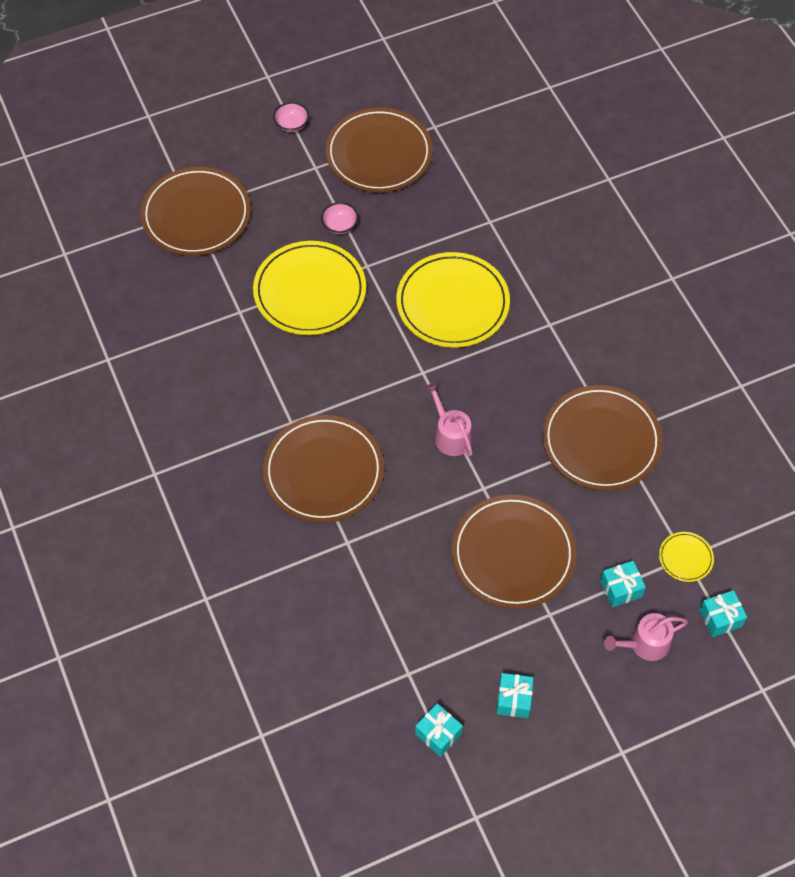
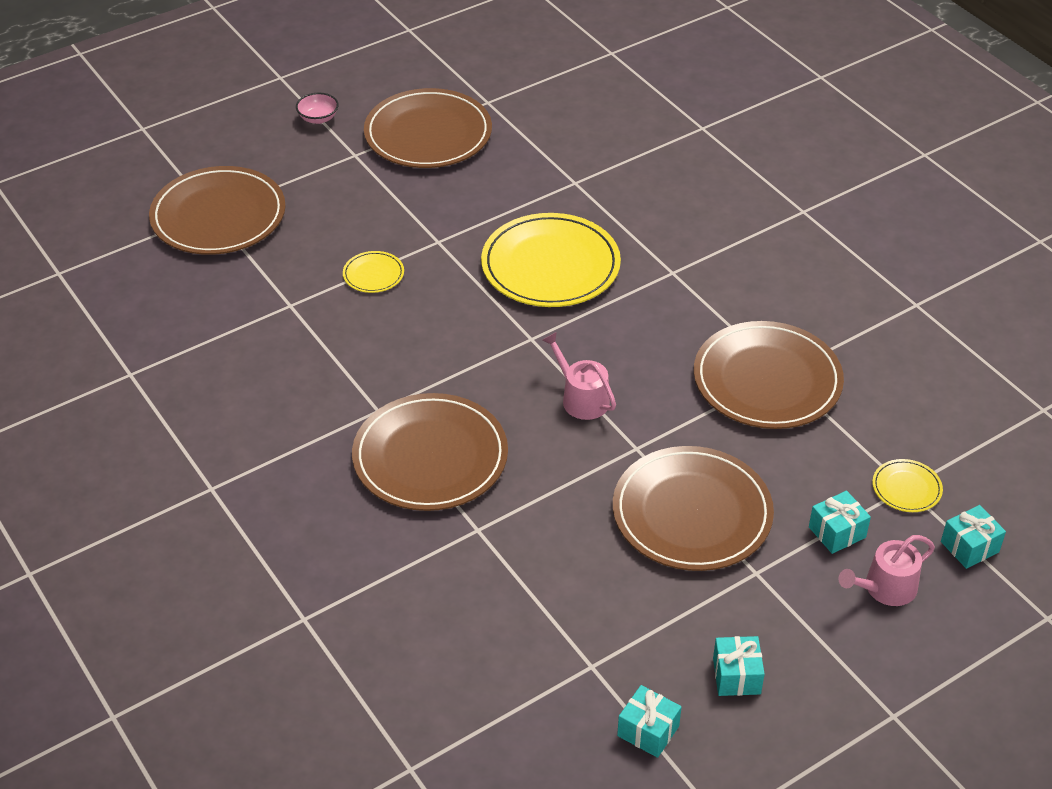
camera: 10 degrees left, 15 degrees down
(310, 291) = (373, 274): yellow plate -> yellow plate, size x0.44
(340, 225) = (396, 206): pink bowl -> none

